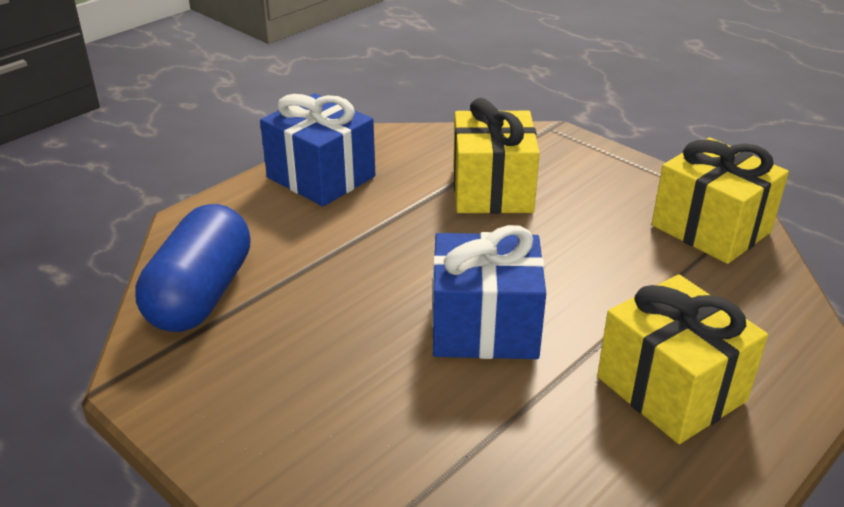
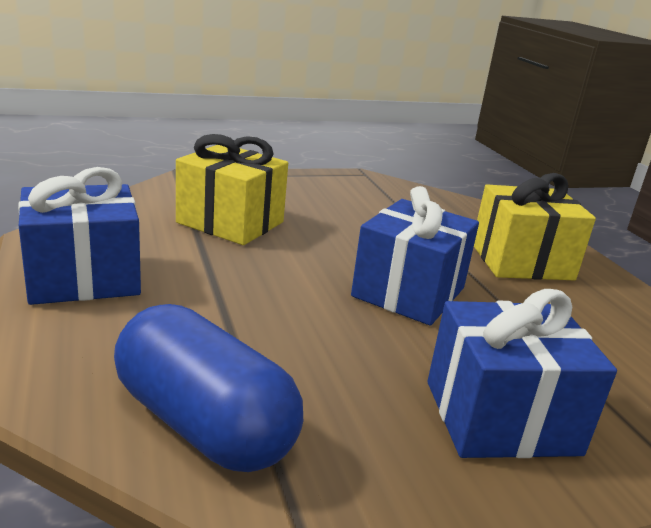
camera: 65 degrees left, 10 degrees down
(322, 433) = (501, 417): none -> blue gift
(711, 228) = (369, 188): yellow gift -> none

